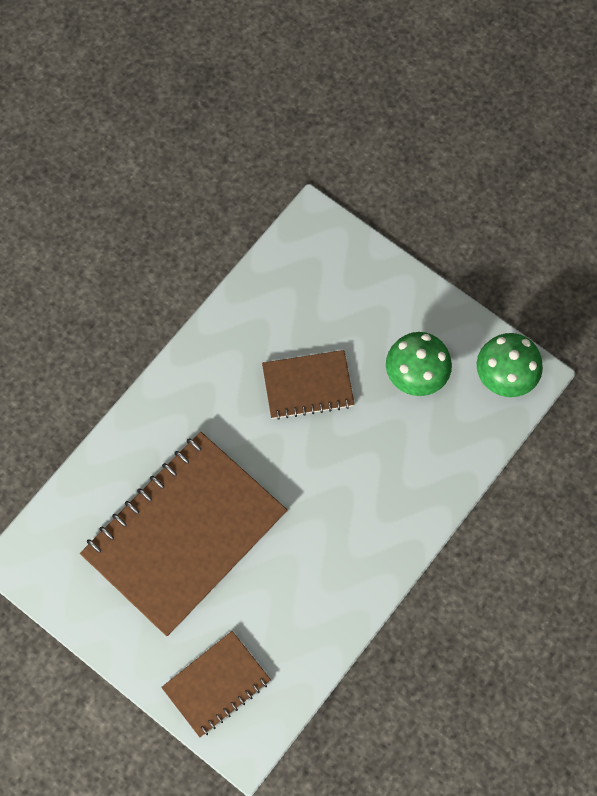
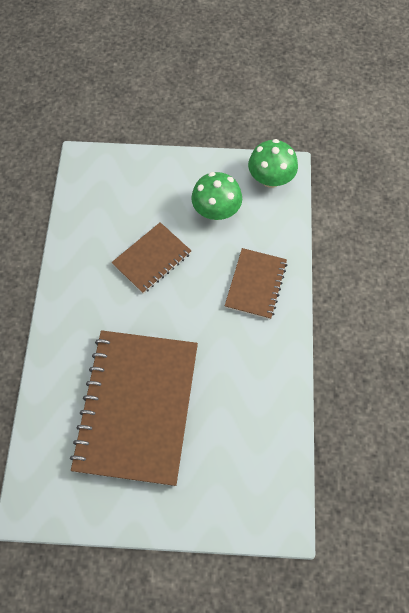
camera: 35 degrees left, 5 degrees down
(216, 684) = (234, 495): brown notebook -> brown notebook (256, 284)

